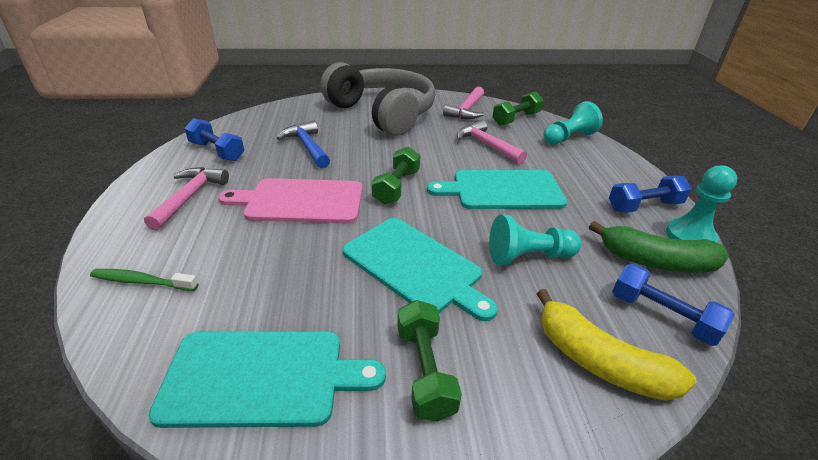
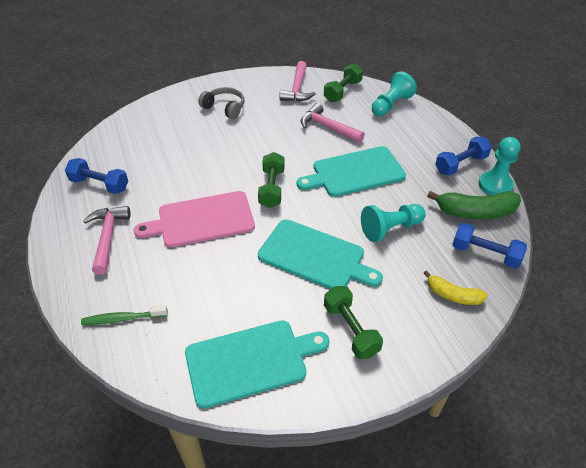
camera: 15 degrees left, 10 degrees up
(307, 146) = (177, 162): blue hammer -> none
(382, 113) = (224, 108): grey headphones -> grey headphones, size x0.43
(599, 361) = (453, 295): yellow banana -> yellow banana, size x0.62

